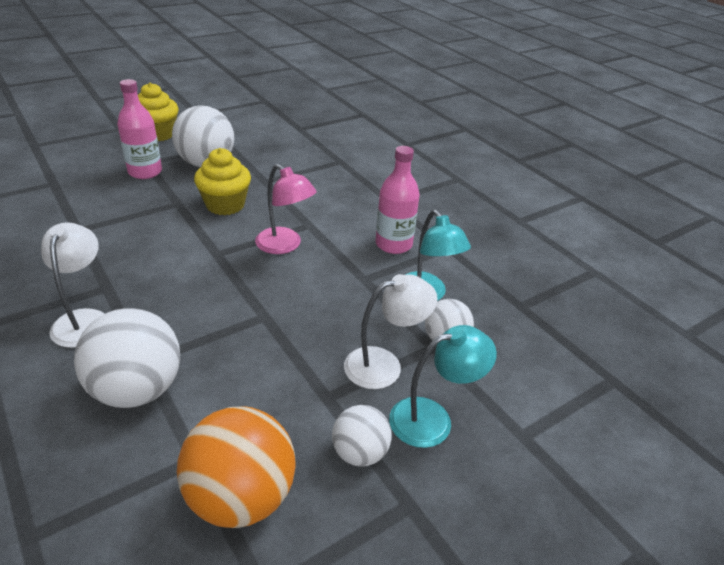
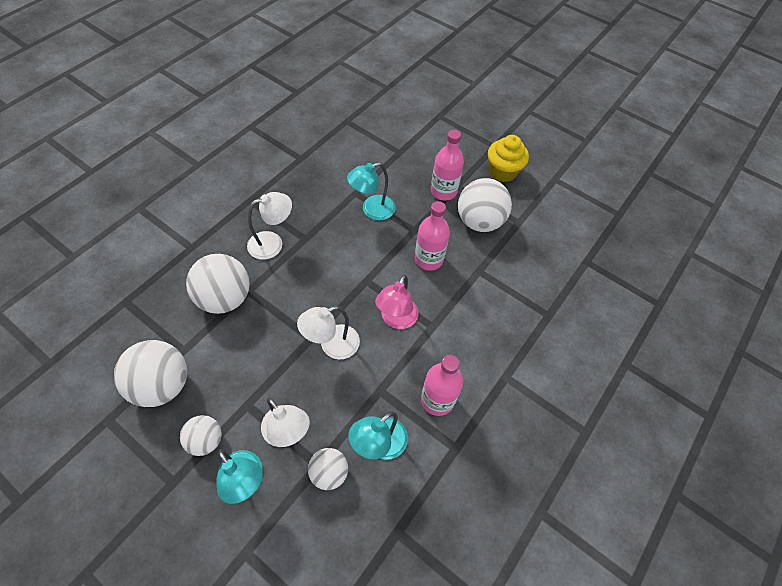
camera: 70 degrees right, 20 degrees up
(119, 224) = (372, 210): none -> turquoise lamp
(225, 205) = (428, 259): yellow cupcake -> pink bottle
(241, 497) = (162, 385): orange ball -> white ball
(286, 301) = (332, 345): none -> white lamp

